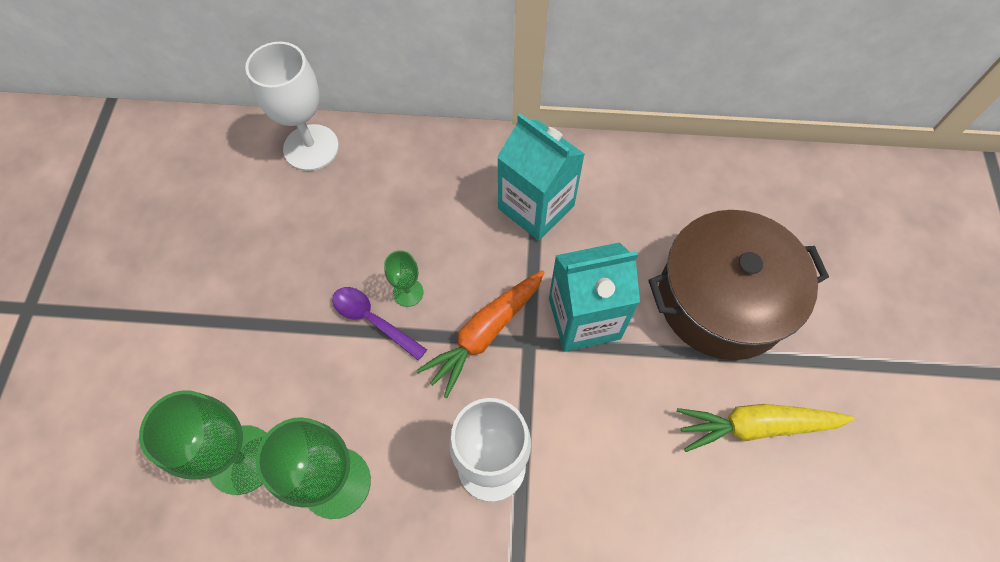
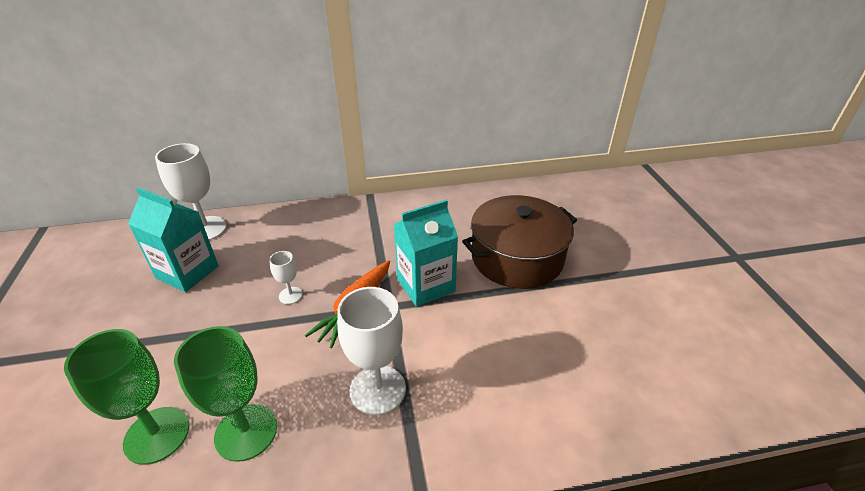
camera: 15 degrees left, 25 degrees down
(373, 320) = (265, 317): purple spoon -> none
(408, 292) = (290, 295): green goblet -> white goblet
(536, 207) = (376, 233): turquoise carton -> turquoise carton (187, 272)
(756, 426) = (566, 321): yellow carrot -> none

